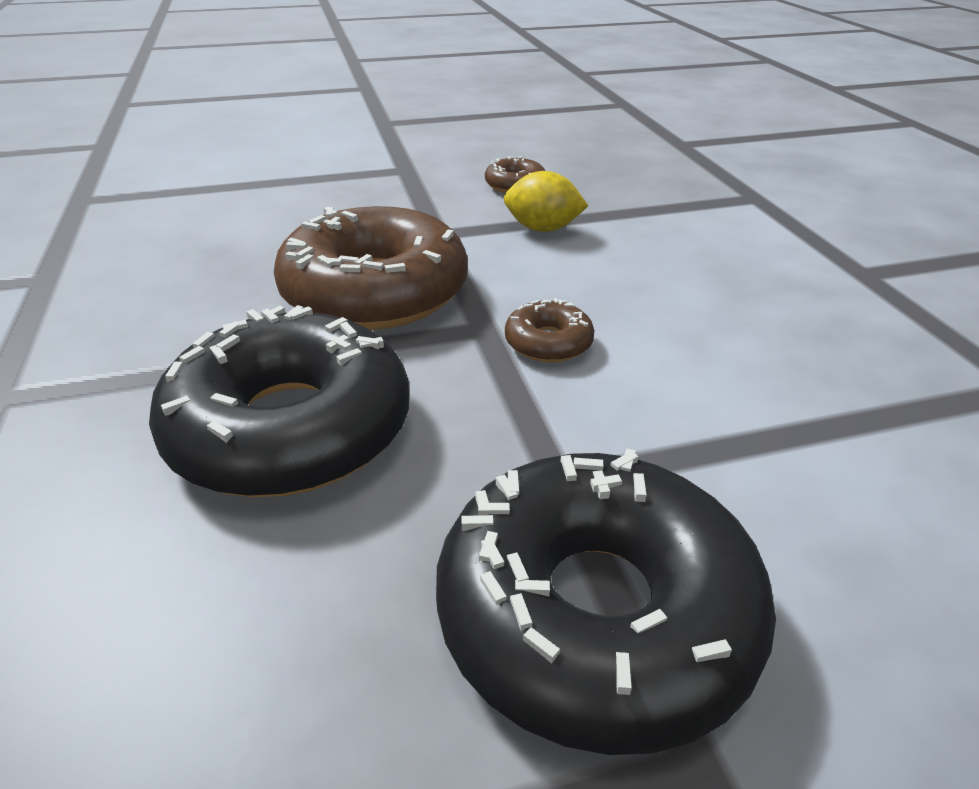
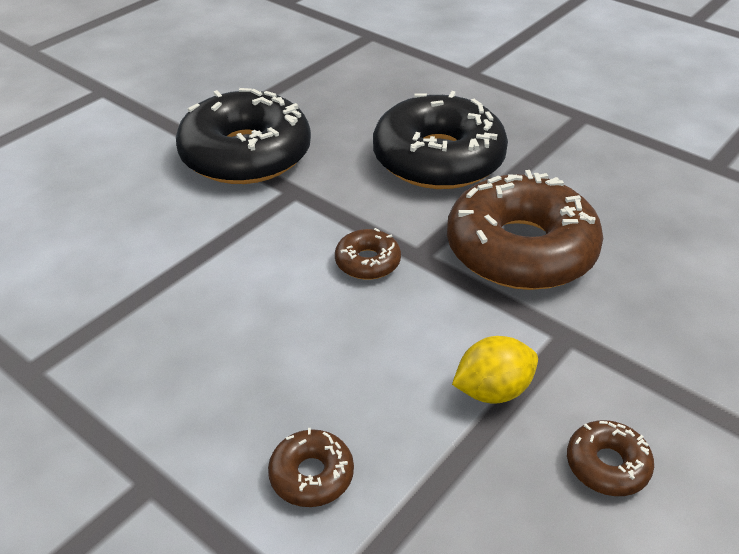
camera: 145 degrees right, 5 degrees up
(725, 238) = (311, 475): none -> brown donut

